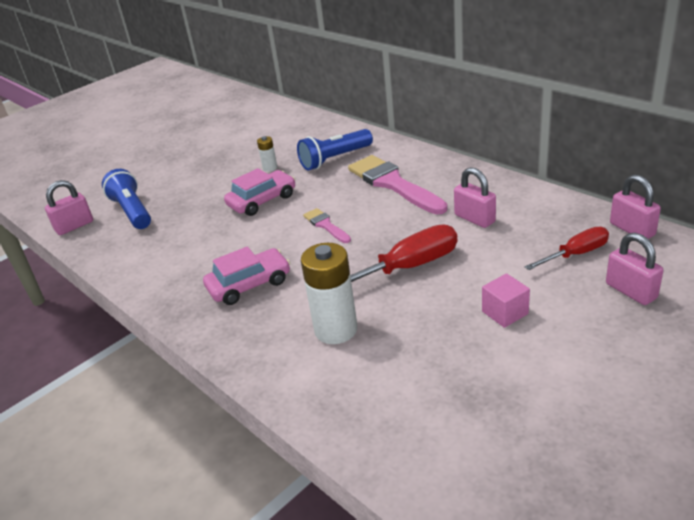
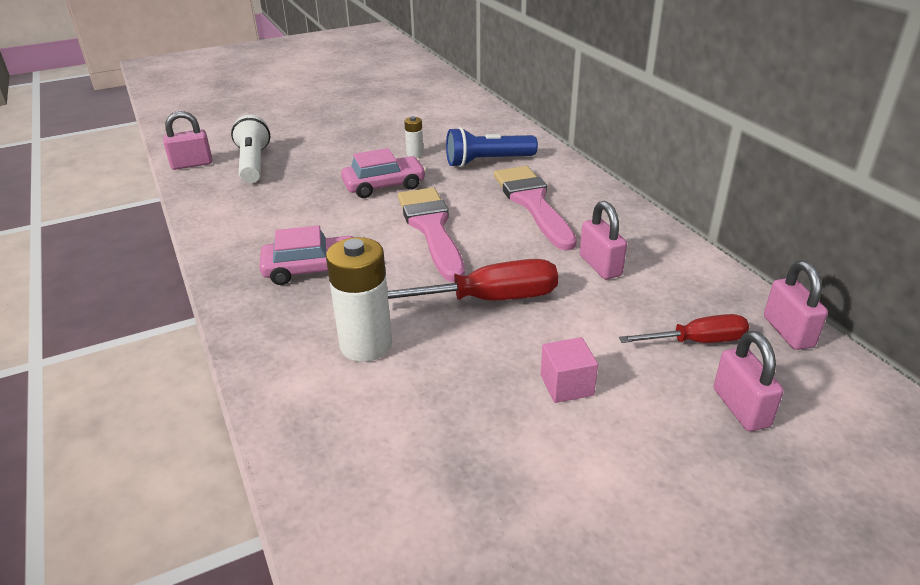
camera: 15 degrees right, 0 degrees up
(132, 211) = (253, 164): blue flashlight -> white flashlight
(326, 225) = (431, 229): pink brush -> pink brush, size x2.00

